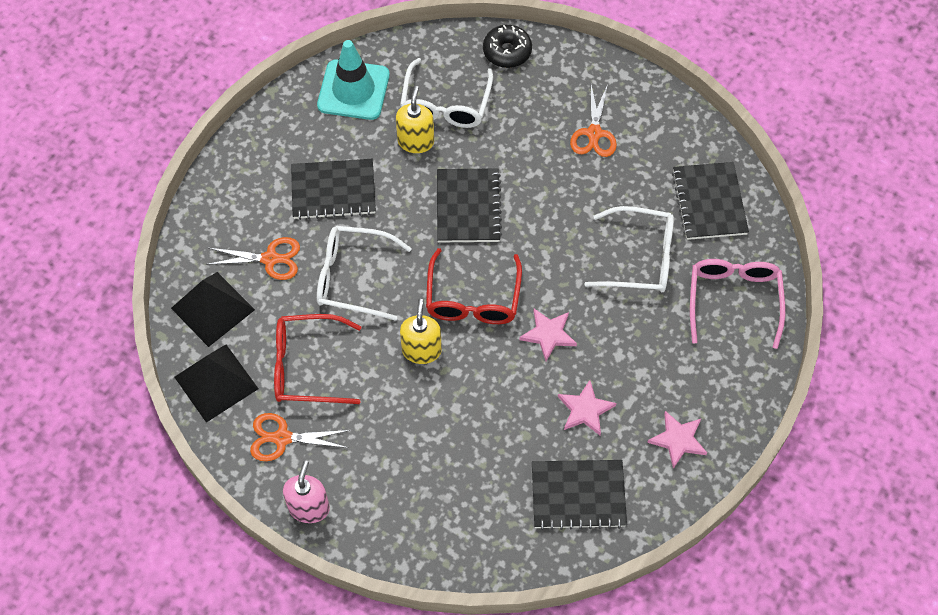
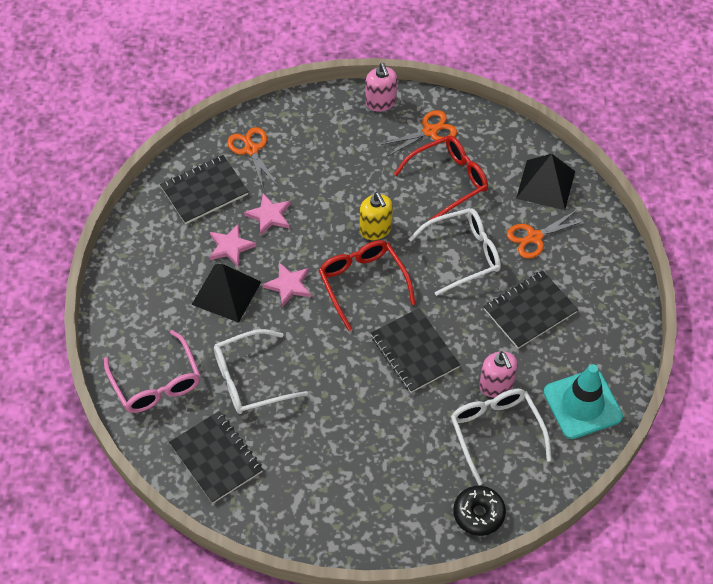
camera: 150 degrees right, 5 degrees down
(216, 382) = (502, 142): black pyramid -> black pyramid (226, 293)
(416, 141) = (496, 385): yellow soap dispenser -> pink soap dispenser
(594, 134) = (350, 472): orange scissors -> orange scissors (251, 149)
(678, 440) = (151, 259): pink star -> pink star (269, 215)

